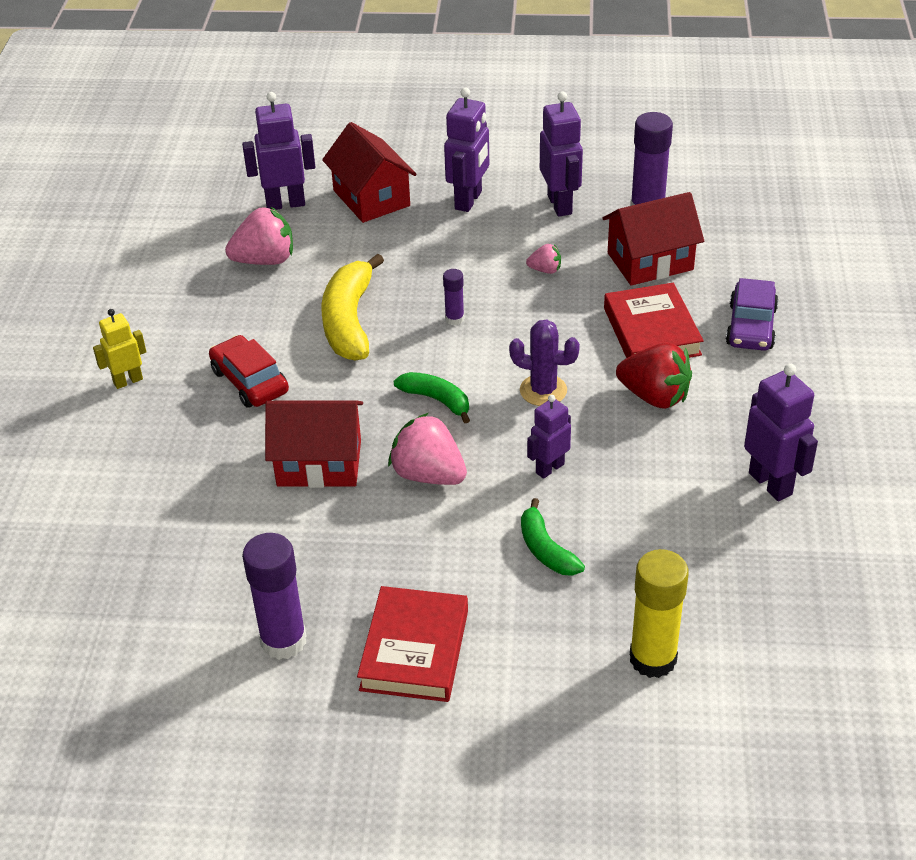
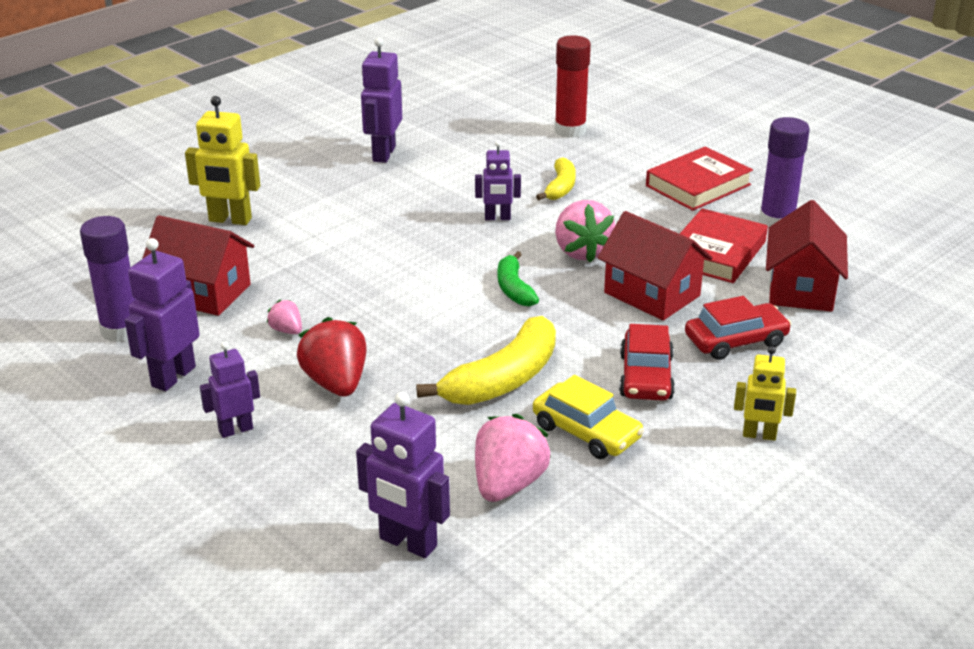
camera: 140 degrees left, 10 degrees down
(207, 455) = (735, 341): none -> red car
(251, 317) = (586, 432): none -> yellow car
(265, 260) = (508, 484): pink strawberry -> pink strawberry turned 90 degrees clockwise
(371, 198) = (315, 492): red house -> red house (801, 288)
(454, 319) = (417, 334): purple glue stick -> none
(469, 200) = (235, 430): purple robot -> purple robot, size x0.64
(543, 390) = (431, 256): purple cactus -> none
(546, 549) = (560, 187): green banana -> yellow banana
(652, 331) = (296, 250): red book -> red book (716, 253)
(653, 659) = (570, 130): yellow glue stick -> red glue stick
(654, 396) = (367, 218): red strawberry -> red strawberry (336, 383)
(751, 326) = (230, 220): purple car -> yellow robot

